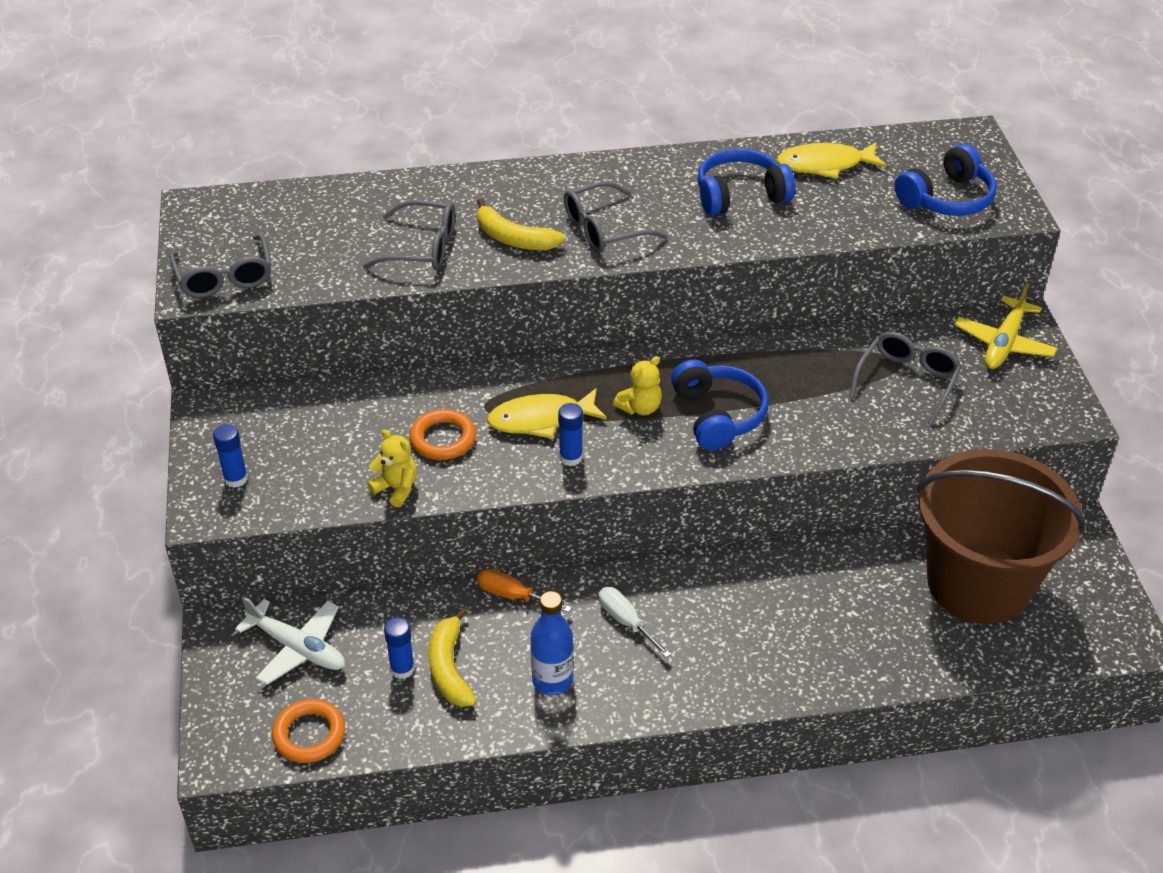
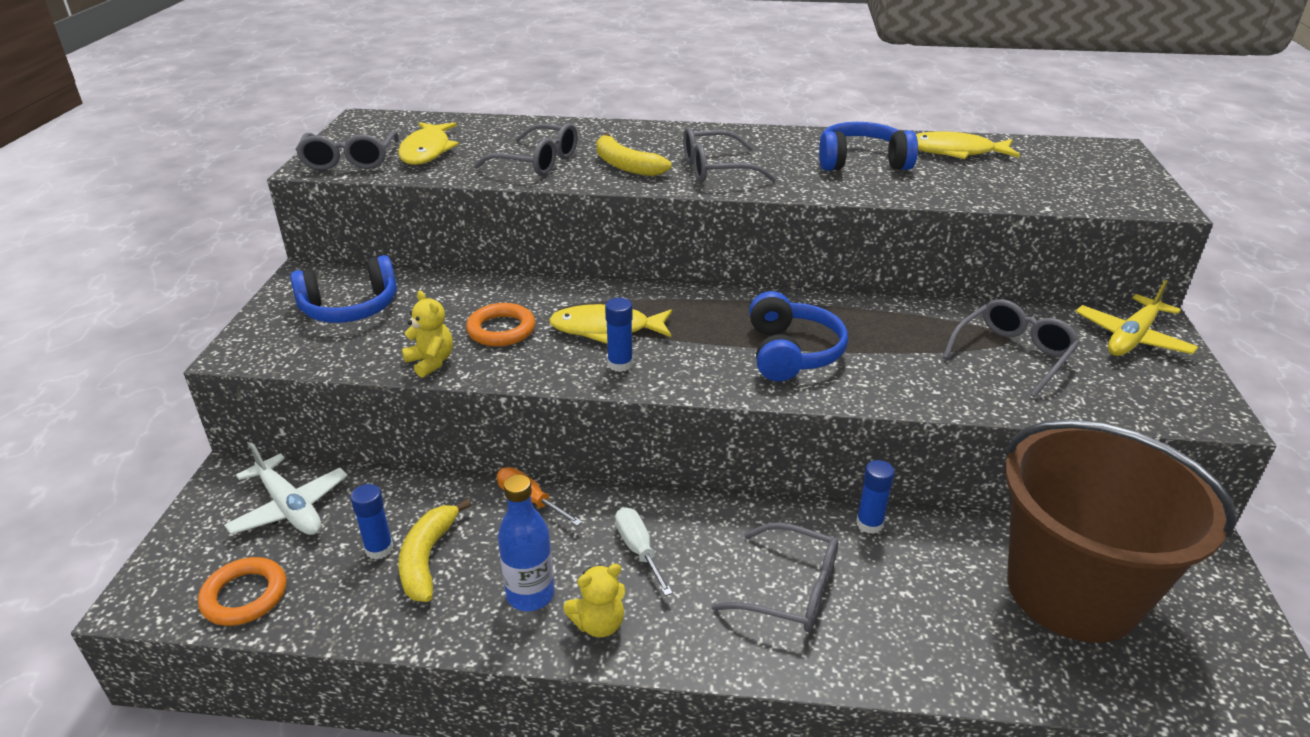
camera: 15 degrees right, 10 degrees down
(236, 479) = (288, 330): blue glue stick -> blue glue stick (869, 524)
(297, 249) = (427, 151): none -> yellow fish
(640, 408) = (711, 334): yellow teddy bear -> yellow teddy bear (599, 624)
(761, 630) = (791, 590): none -> grey glasses
(947, 198) = (1082, 187): blue headphones -> blue headphones (350, 308)

